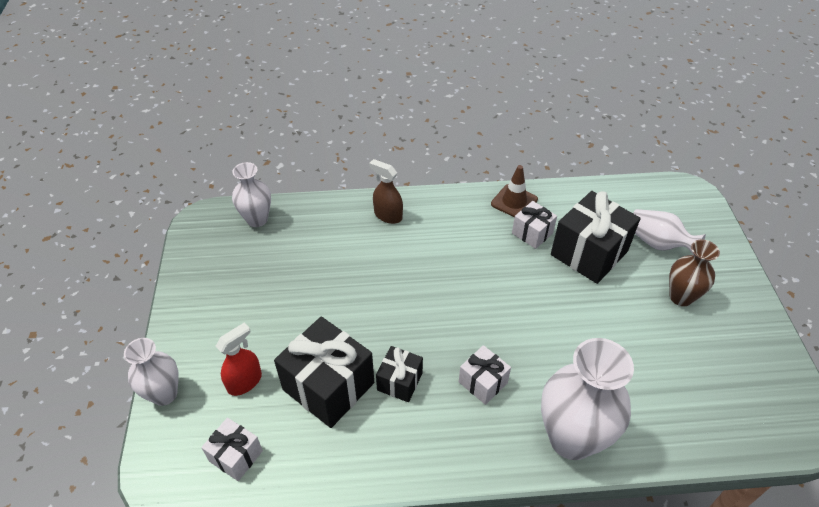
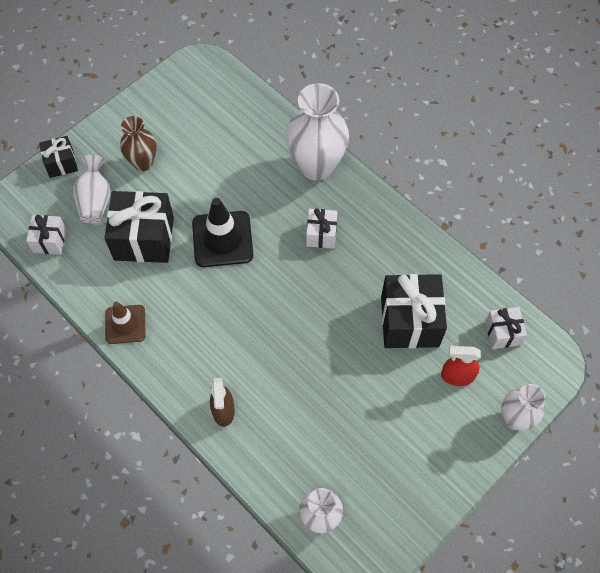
camera: 130 degrees left, 15 degrees up
(399, 381) = (366, 282): black gift -> black gift (61, 163)
(532, 233) = (153, 288): white gift -> white gift (50, 240)
(543, 304) = (222, 239): none -> black traffic cone

